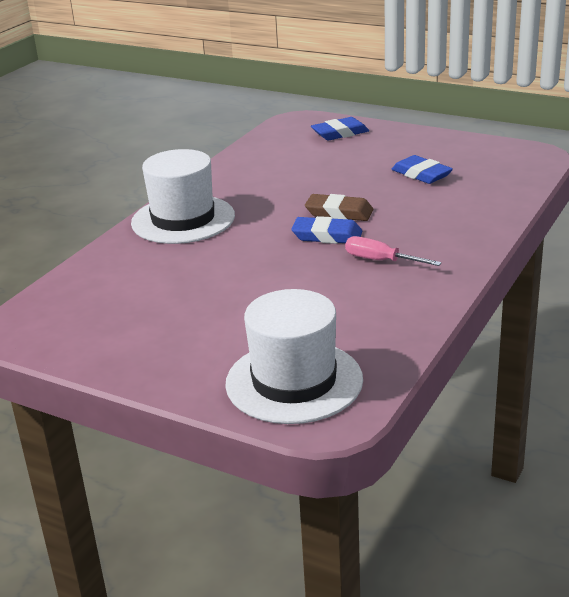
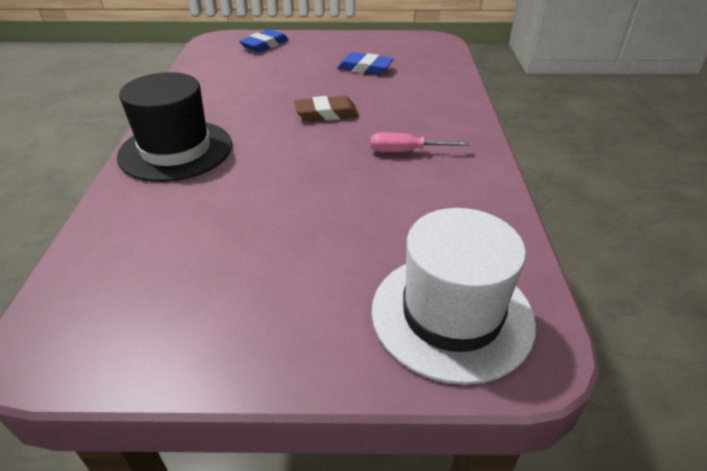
camera: 30 degrees left, 10 degrees up
(183, 219) = (176, 150): white hat -> black hat
(327, 236) = (335, 138): blue eraser -> none

